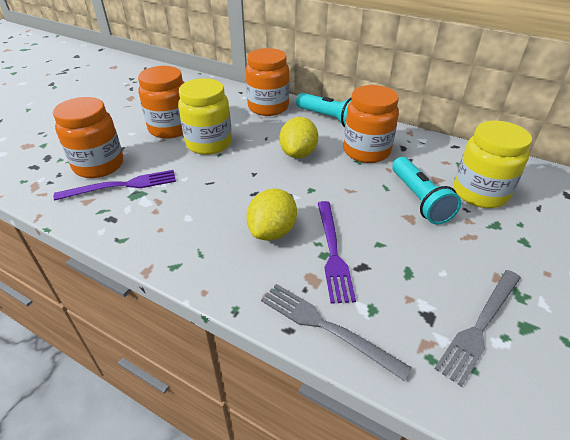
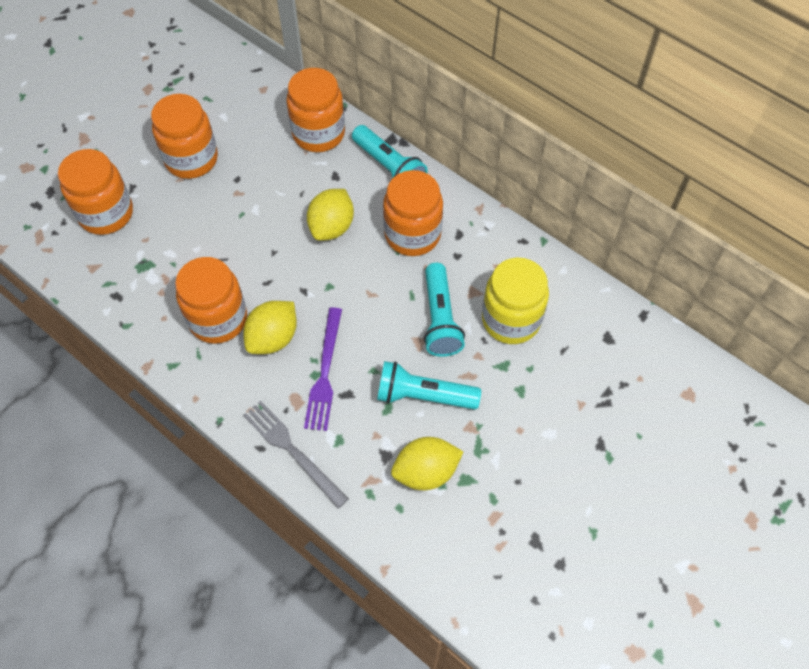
camera: 10 degrees right, 20 degrees up
(122, 186) = (129, 250): purple fork -> none
(209, 143) = (232, 194): yellow jar -> none
(214, 224) = (218, 319): none -> orange jar
(437, 257) = (423, 395): none -> turquoise flashlight
(480, 326) = (426, 472): grey fork -> yellow lemon

